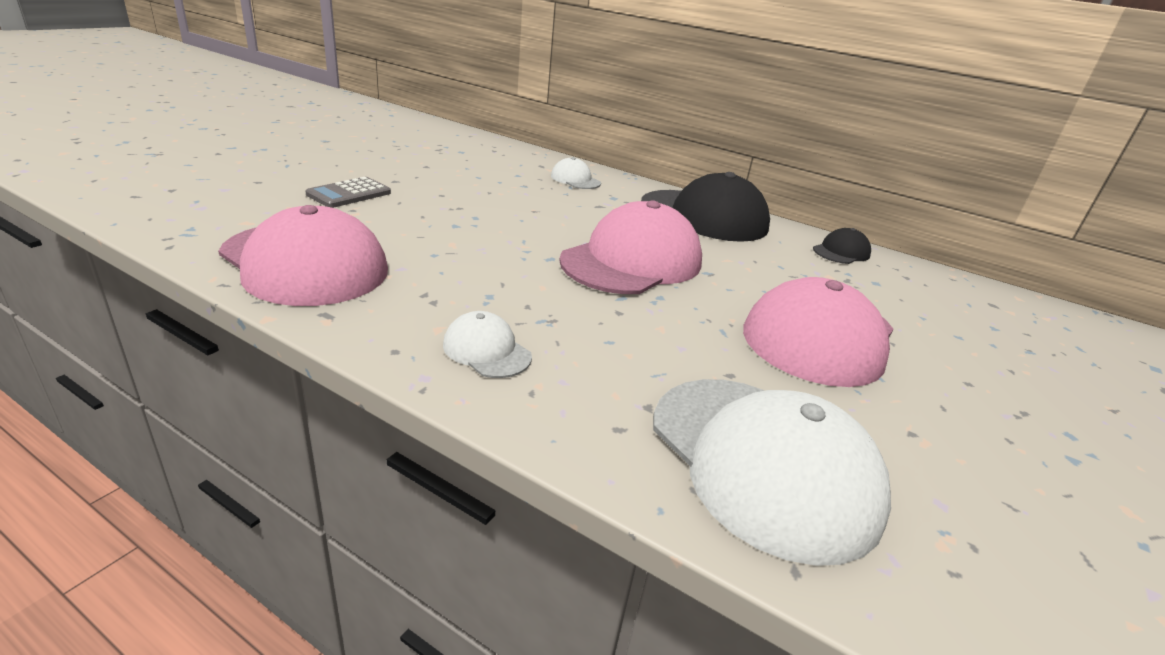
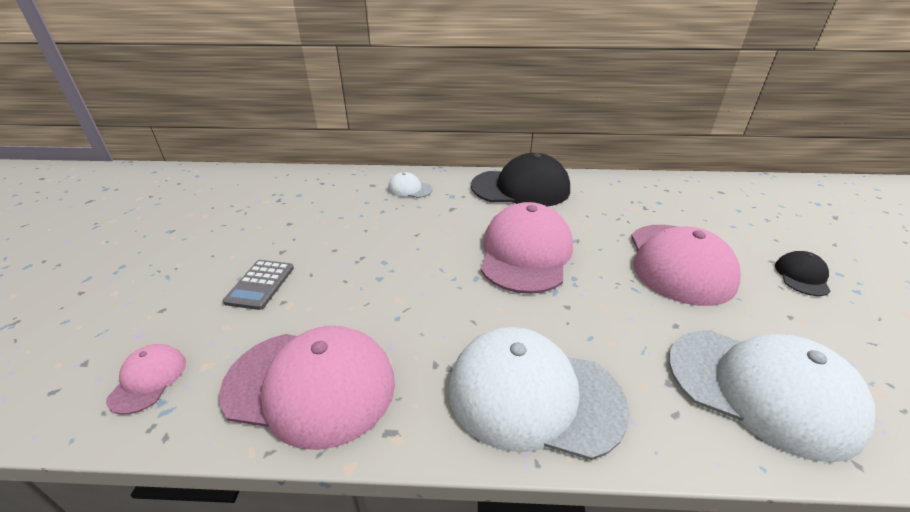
camera: 25 degrees left, 5 degrees up
(198, 214) = (148, 379): none -> pink cap
(487, 350) = (534, 395): white cap -> white cap, size x2.17
(841, 252) = (618, 184): black cap -> black cap (802, 276)

